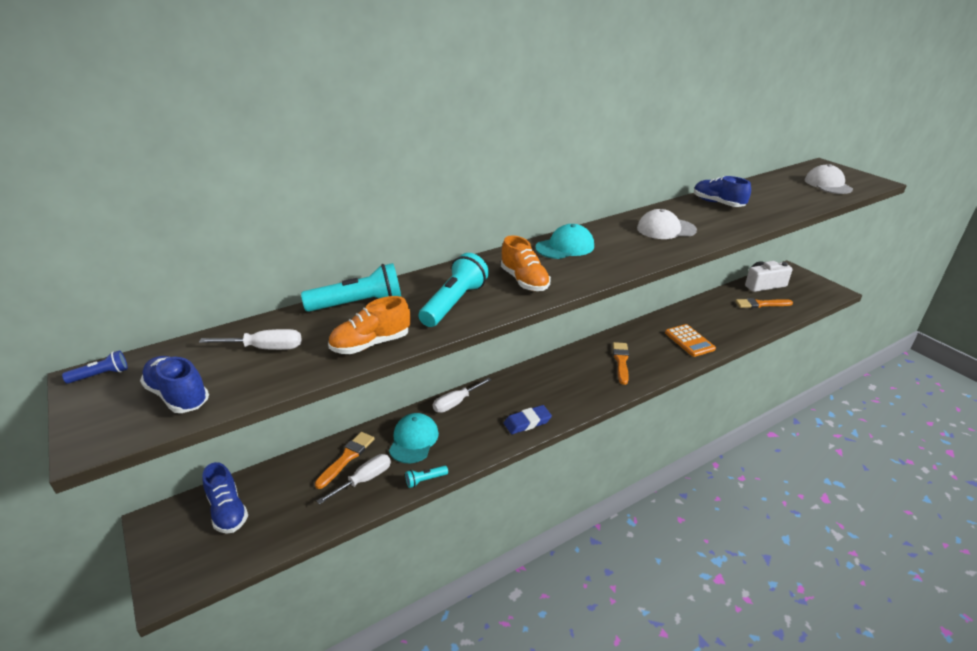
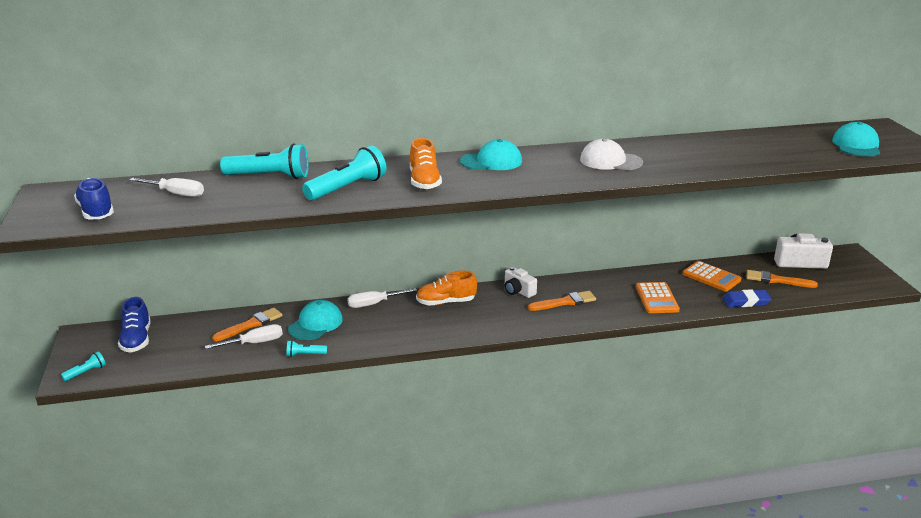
camera: 20 degrees right, 5 degrees down
(101, 375) = (55, 191): blue flashlight -> none
(188, 574) = (86, 372): none -> turquoise flashlight
(371, 344) = (255, 204): orange shoe -> orange shoe (446, 302)
(527, 422) = (428, 332): blue eraser -> blue eraser (746, 302)
(575, 359) = (518, 291): none -> white camera
(621, 361) = (564, 302): orange brush -> orange brush turned 45 degrees clockwise
(713, 311) = (711, 277): none -> orange calculator
(718, 203) = (697, 146): blue shoe -> none
(827, 184) = (856, 145): white cap -> turquoise cap

